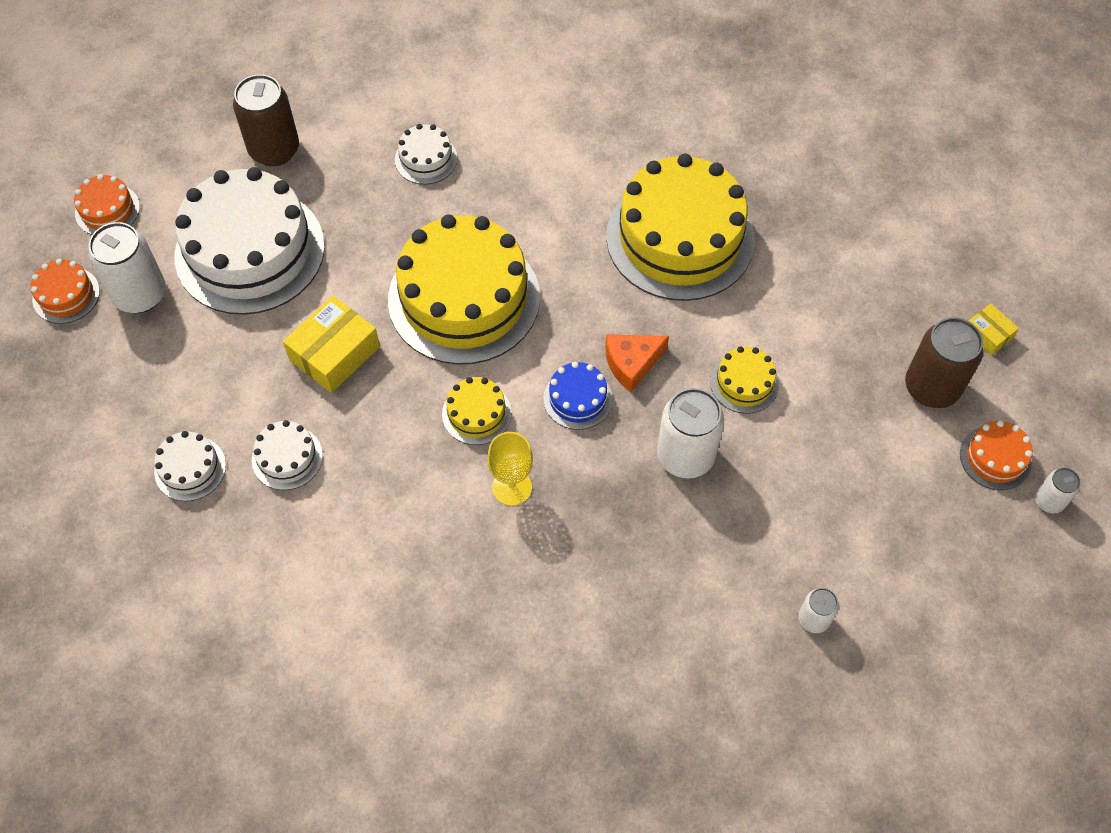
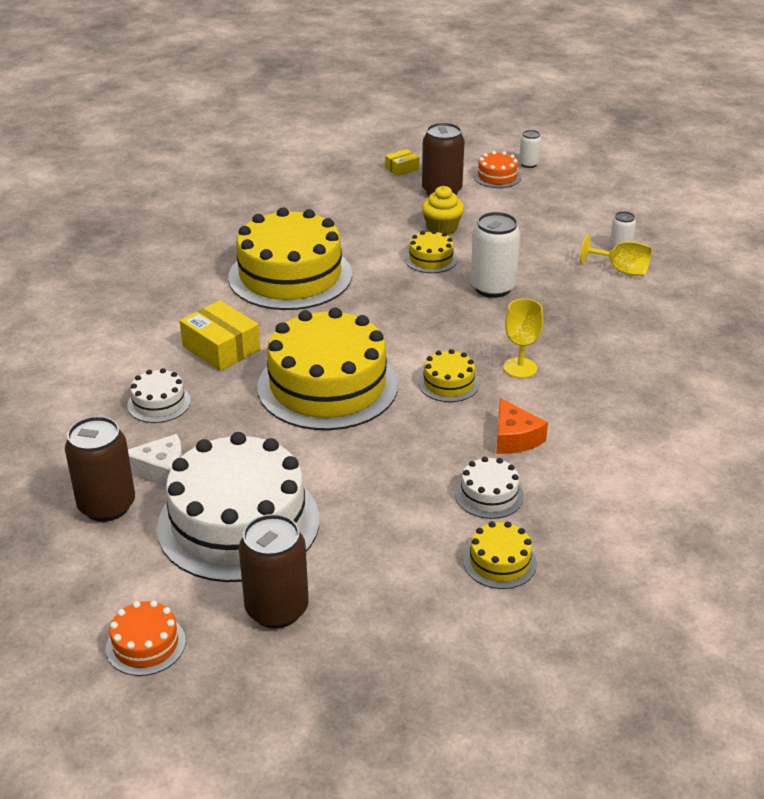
camera: 85 degrees left, 25 degrees down
(66, 295) = (263, 676): orange cake -> none
(140, 294) = (277, 609): white can -> brown can
(190, 468) = (499, 562): white cake -> yellow cake
(323, 180) = (161, 470): none -> white cheese
(334, 353) = (375, 464): yellow box -> yellow box (221, 348)
(577, 398) = (438, 332): blue cake -> none
(631, 363) = (408, 305): orange cheese -> orange cheese (514, 438)
(755, 617) = (621, 270): none -> yellow goblet
(827, 392) = (442, 228): none -> yellow cupcake

